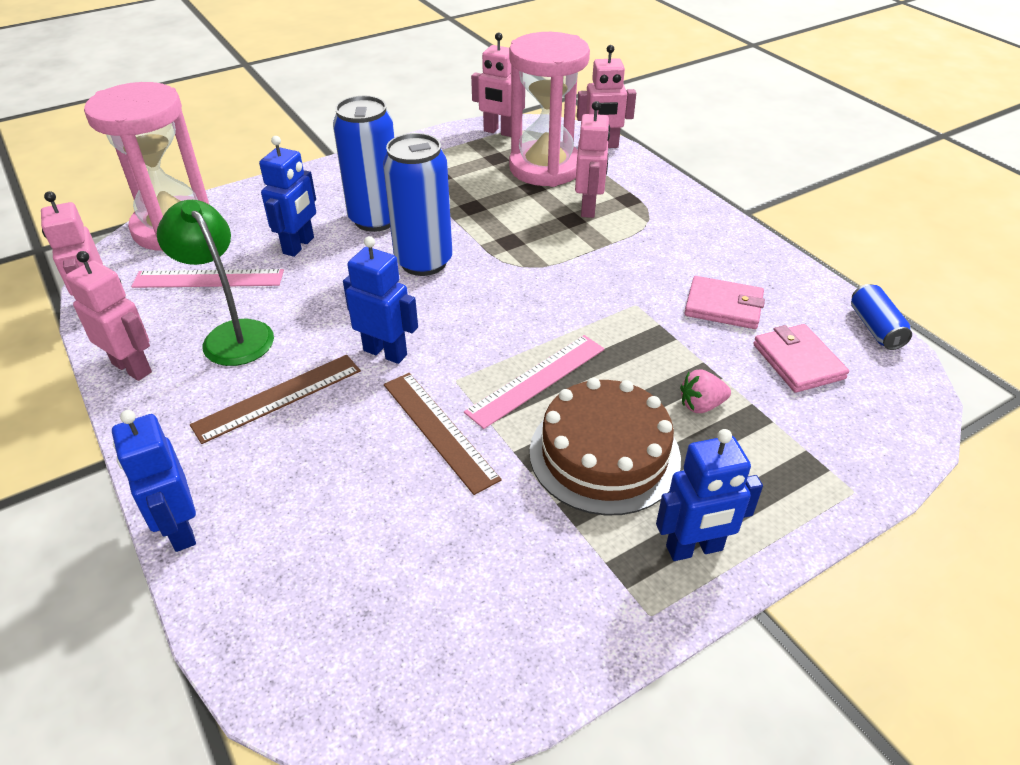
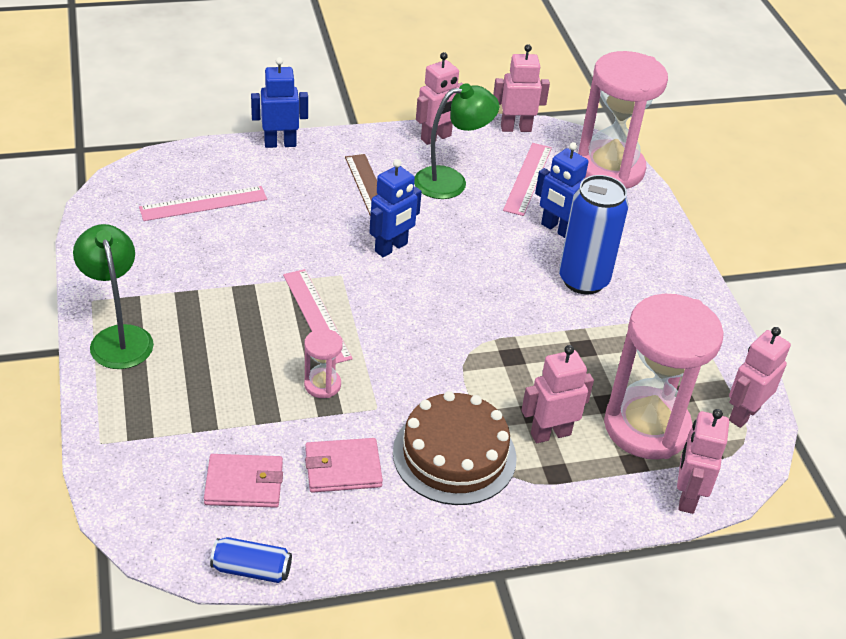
camera: 105 degrees right, 0 degrees up
(370, 569) = (203, 203): none -> pink ruler
(423, 262) = (501, 294): blue can -> none
(439, 430) = (295, 255): brown ruler -> none
(588, 208) = (550, 434): pink robot -> pink robot turned 135 degrees clockwise
(604, 454) = (222, 325): brown cake -> brown cake (454, 455)
(634, 346) = (322, 385): none -> pink hourglass
(694, 548) = (119, 337): blue robot -> green lamp
(701, 405) = (234, 396): pink strawberry -> none
(723, 306) = (343, 468): pink wallet -> pink wallet turned 45 degrees clockwise

